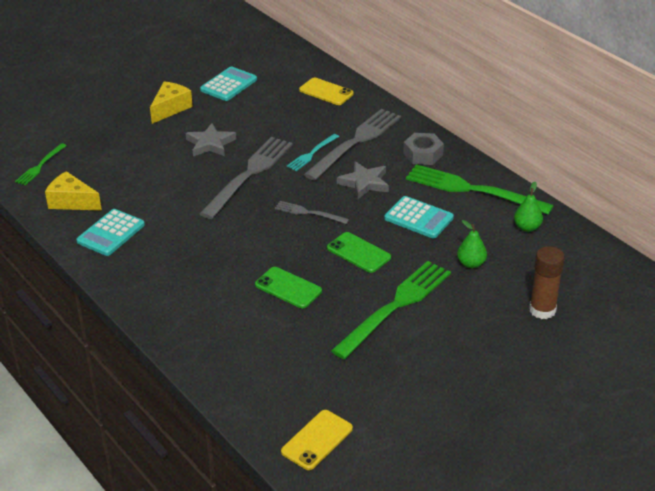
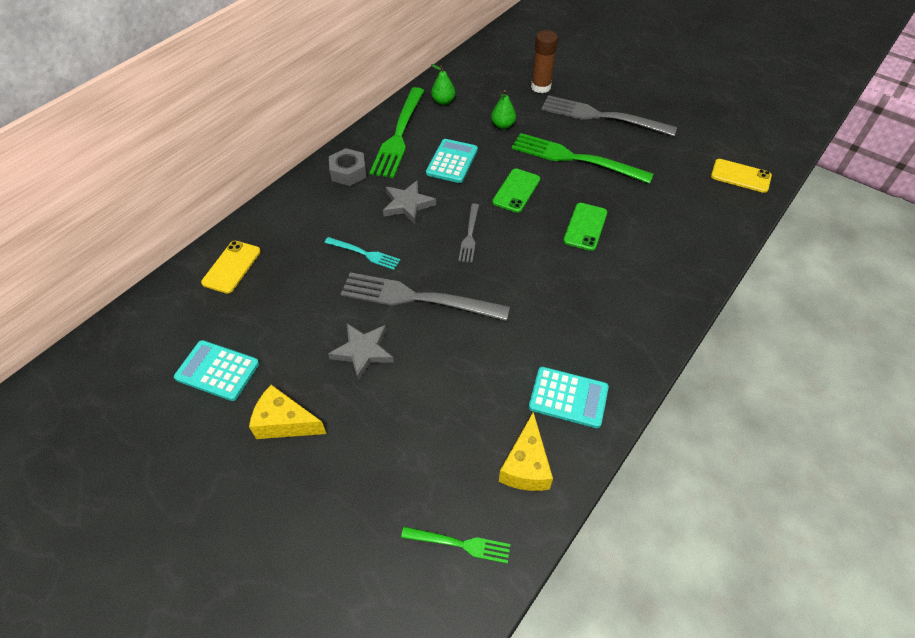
camera: 105 degrees left, 15 degrees up
(356, 141) = (334, 223): grey fork -> grey fork (601, 116)

